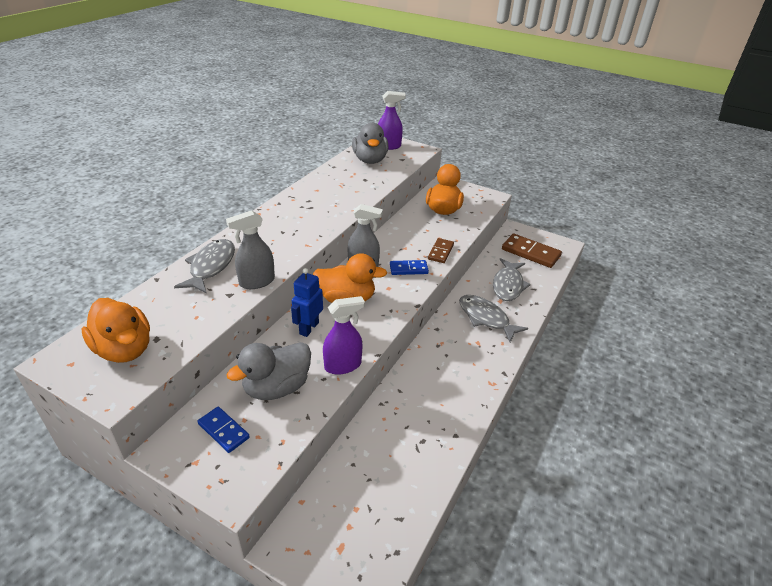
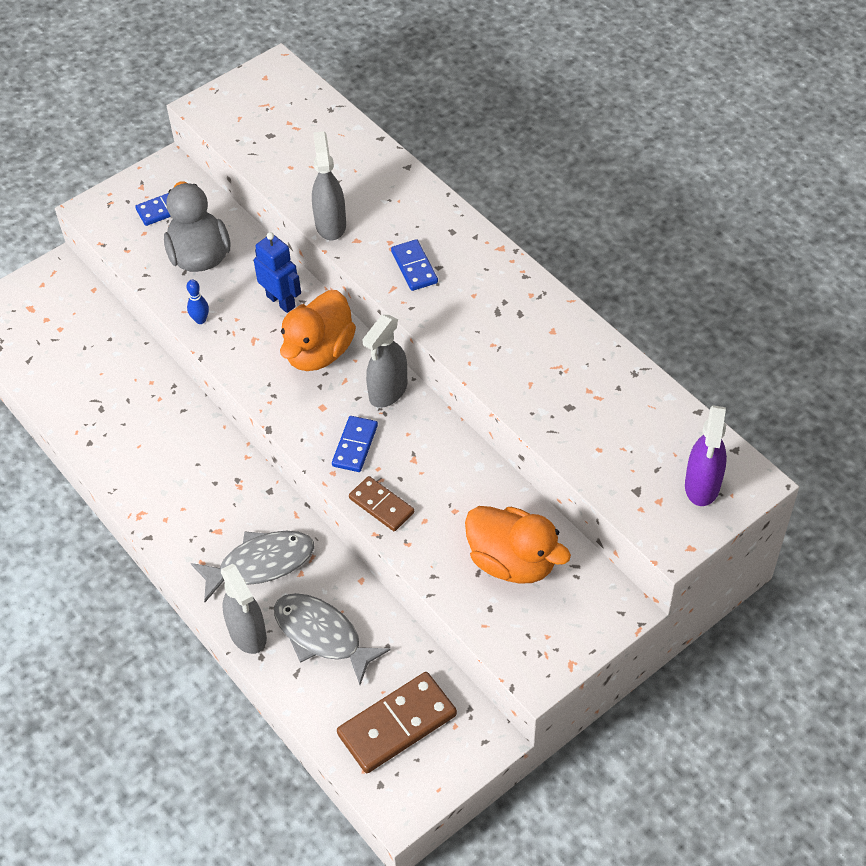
camera: 115 degrees right, 15 degrees up
(124, 349) = (265, 112): orange duck -> none
(211, 266) = (384, 186): grey fish -> none
(286, 240) = (414, 267): none -> blue domino
(343, 365) = (200, 320): purple spray bottle -> blue bowling pin
(370, 160) = (645, 435): grey duck -> none
(528, 311) = (248, 633): none -> grey spray bottle

